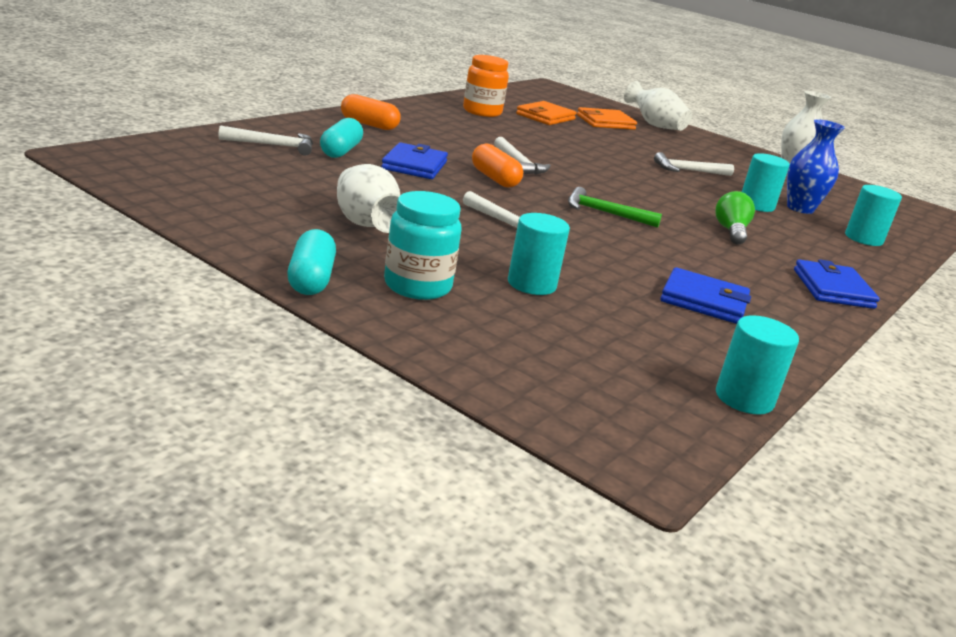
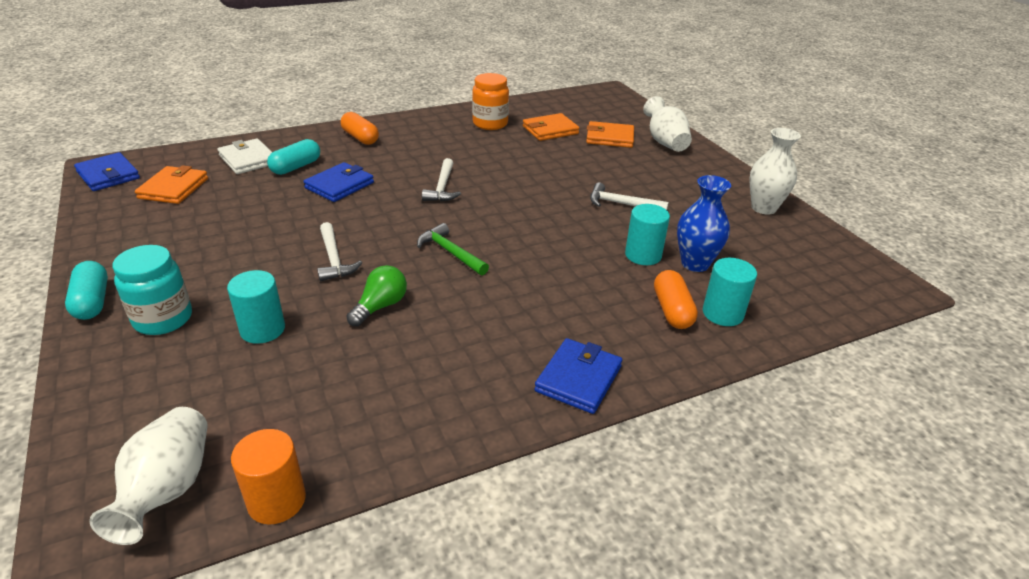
camera: 30 degrees right, 10 degrees up
(228, 174) = (174, 188): none -> orange wallet
(273, 145) = (248, 159): white hammer -> white wallet
(311, 279) = (92, 301): turquoise capsule -> turquoise capsule turned 45 degrees counterclockwise
(366, 225) = (211, 248): white vase -> white vase (168, 489)
(494, 178) = (394, 204): orange capsule -> orange capsule (672, 310)
(704, 301) = (404, 373): blue wallet -> blue wallet (108, 175)
(731, 231) = (561, 287): green light bulb -> green light bulb (380, 306)
(744, 398) = (276, 500): turquoise cylinder -> orange cylinder

